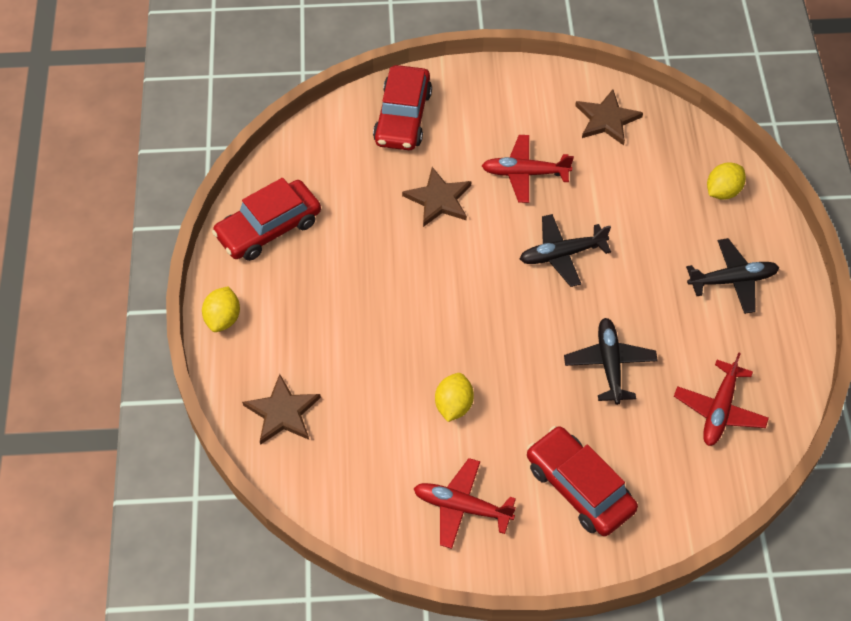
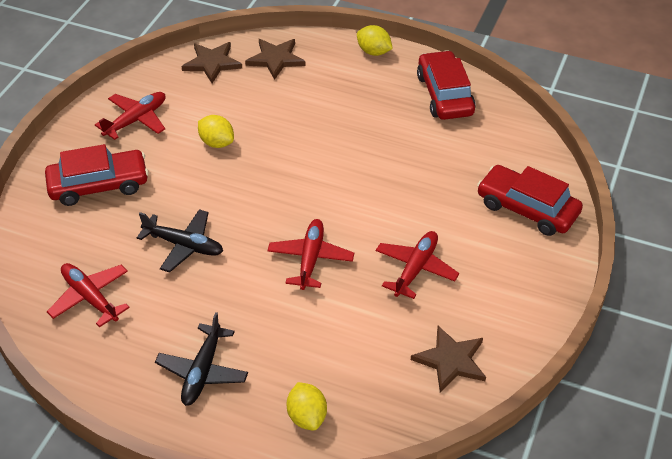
camera: 115 degrees right, 10 degrees down
(439, 199) = (418, 200): brown star -> brown star (212, 63)
(561, 255) = (310, 259): black plane -> red plane

